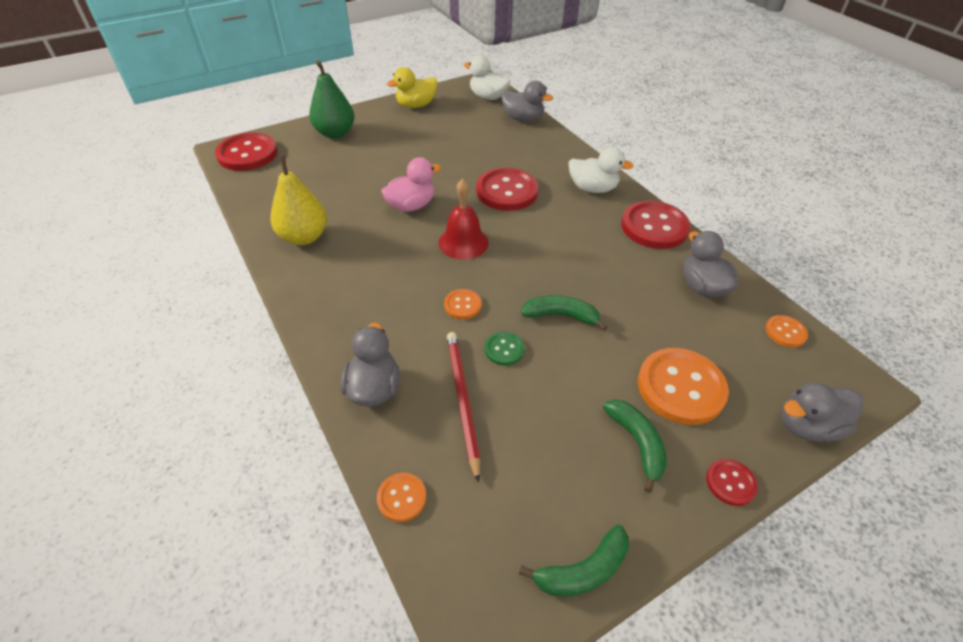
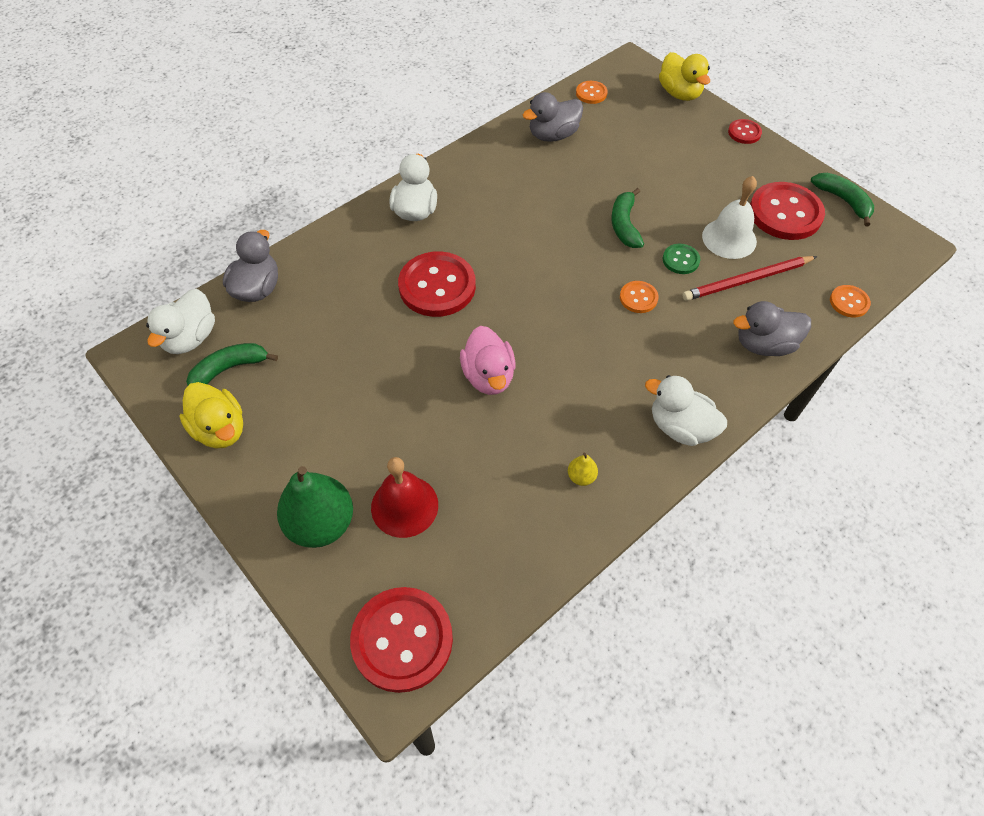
camera: 100 degrees left, 10 degrees up
(304, 237) = (581, 476): yellow pear -> yellow pear, size x0.43
(315, 300) = (680, 427): none -> white duck
(411, 206) = (488, 376): pink duck -> pink duck turned 150 degrees counterclockwise
(463, 242) = (543, 313): red bell -> red bell (404, 506)
(528, 402) = (729, 238): none -> white bell
(637, 443) = (736, 176): green banana -> green banana (229, 369)
(654, 227) = (474, 163): red button -> red button (785, 213)
(680, 387) = (673, 152): orange button -> none
(807, 426) = (679, 93): grey duck -> yellow duck

